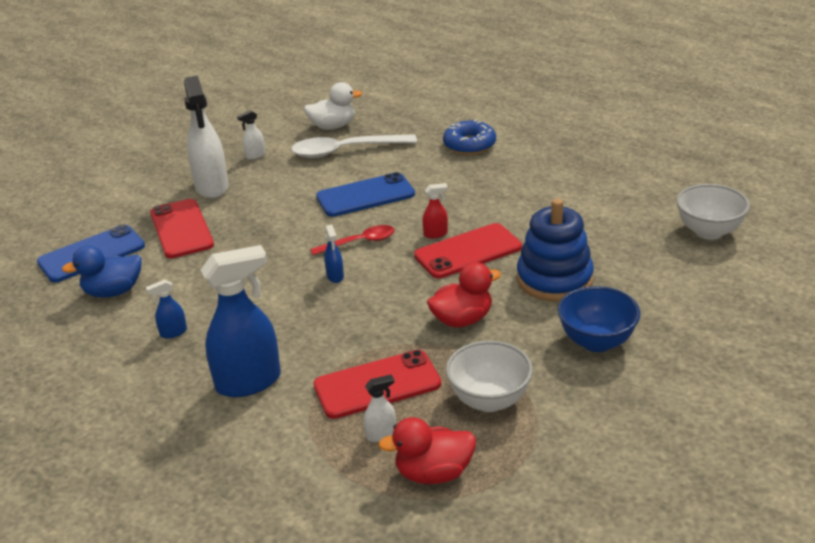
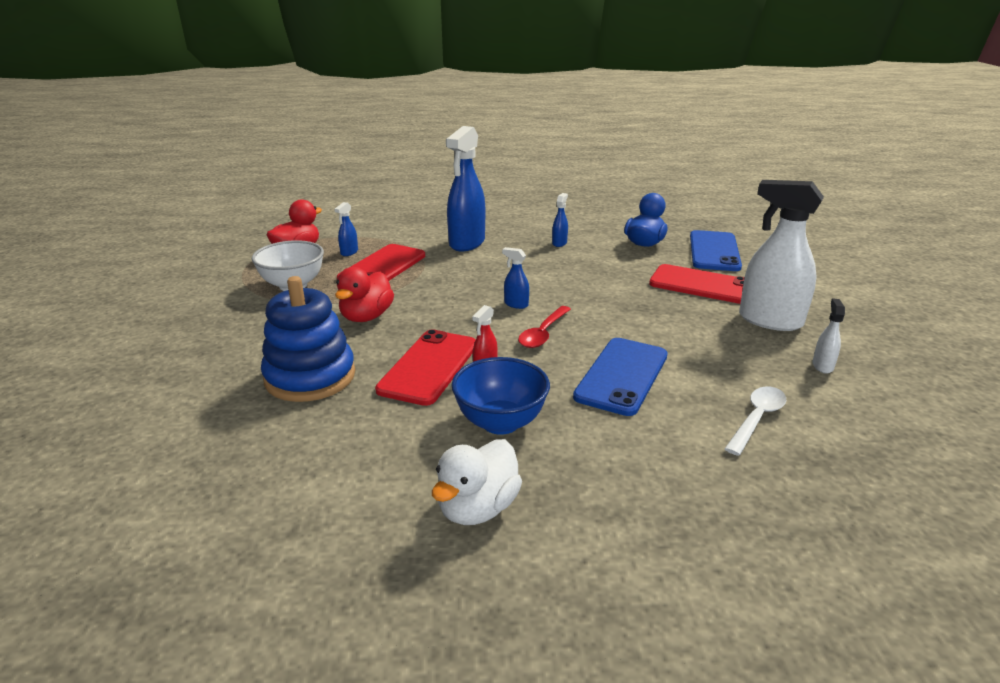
camera: 135 degrees right, 5 degrees down
(333, 126) = (855, 449): white duck -> white duck (478, 508)
(345, 151) = (757, 419): white spoon -> white spoon, size x0.60
(381, 434) = (349, 252): white spray bottle -> blue spray bottle
(469, 145) = (634, 517): blue donut -> none
(596, 341) = (229, 344): blue bowl -> blue bowl (500, 422)
(708, 231) = (128, 523): white bowl -> none

